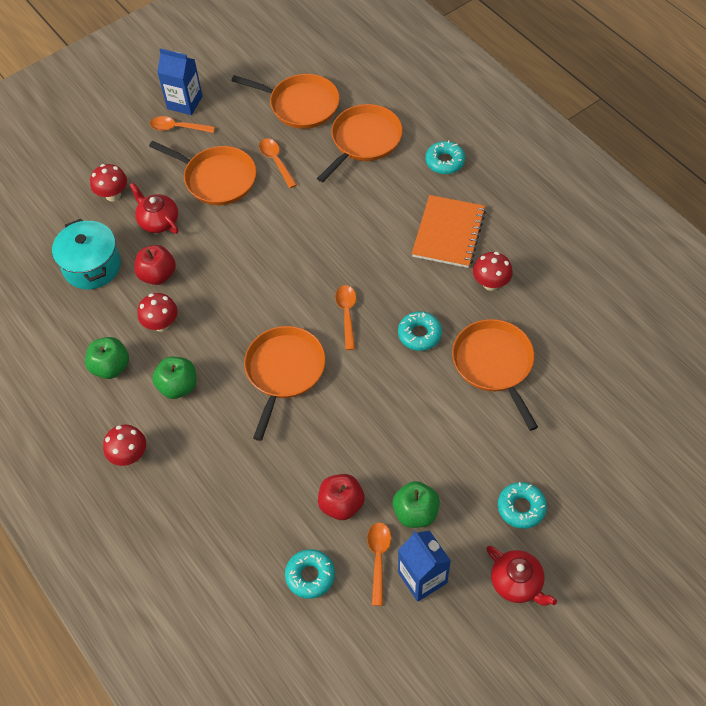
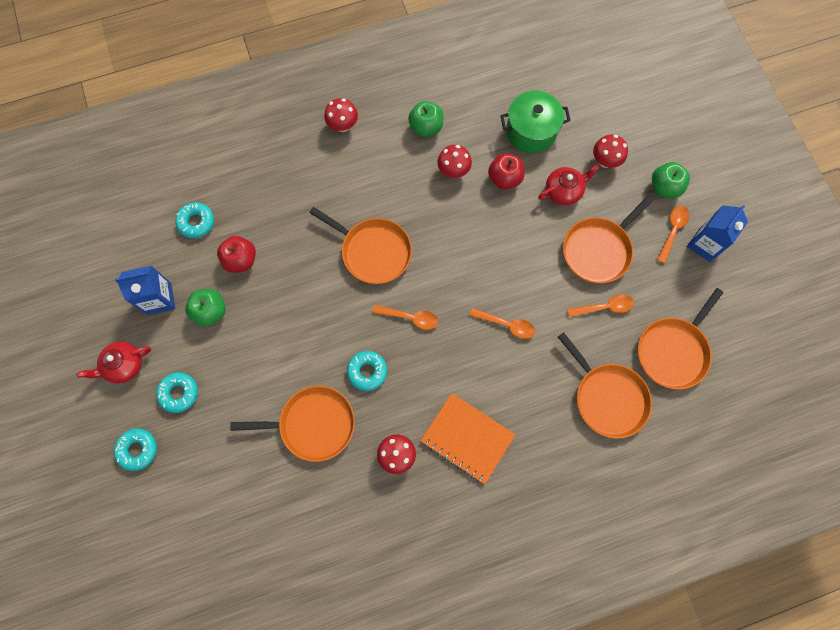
camera: 105 degrees right, 15 degrees up
(92, 266) = (531, 131): turquoise pot -> green pot
(178, 386) = (390, 171): green apple -> green apple (664, 187)
(378, 558) = (187, 273): orange spoon -> orange spoon (507, 325)
(445, 161) = (557, 468): turquoise donut -> turquoise donut (138, 449)

